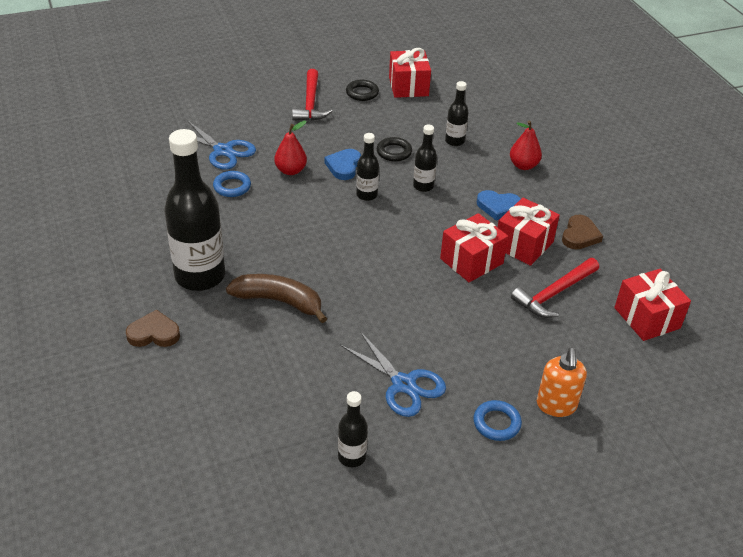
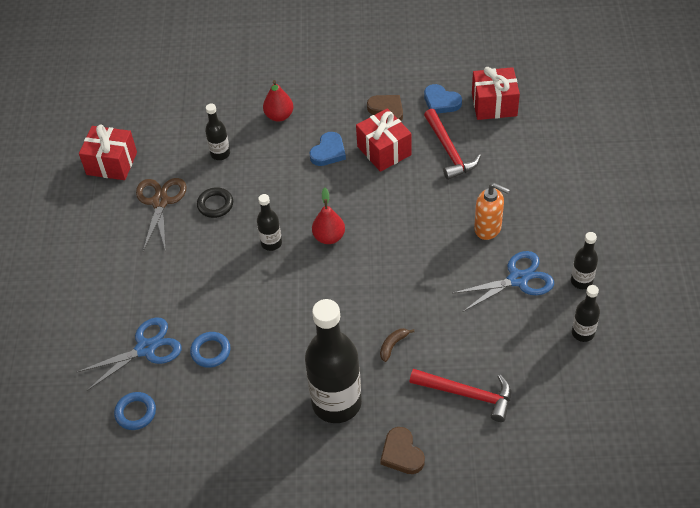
camera: 65 degrees left, 10 degrees up
(154, 333) = (402, 453): brown heart -> brown heart turned 45 degrees counterclockwise
(279, 301) = (393, 345): brown banana -> brown banana, size x0.46
(291, 170) = (206, 295): red pear -> red pear (329, 237)
(310, 103) = (99, 253): red hammer -> red hammer (467, 394)
(344, 166) = (219, 250): blue heart -> blue heart (441, 102)
(362, 93) = (103, 204): black ring -> none
(380, 121) = (160, 202): none -> brown scissors
(423, 186) = (277, 197): black bottle -> black bottle (581, 281)
(471, 261) = (391, 192): red gift -> none
(496, 423) = (573, 231): blue ring -> blue ring (135, 413)
(556, 406) = (566, 190): orange soap dispenser -> orange soap dispenser (488, 228)

